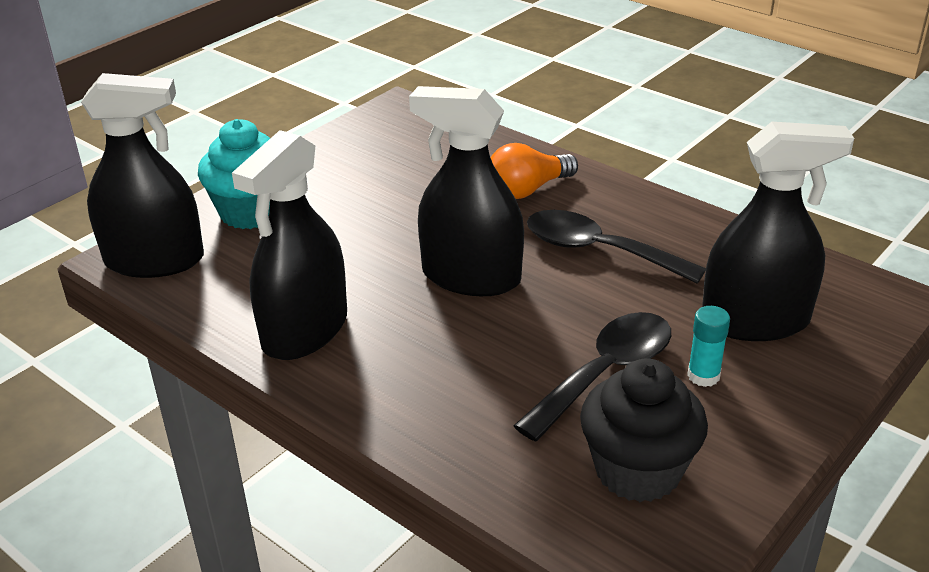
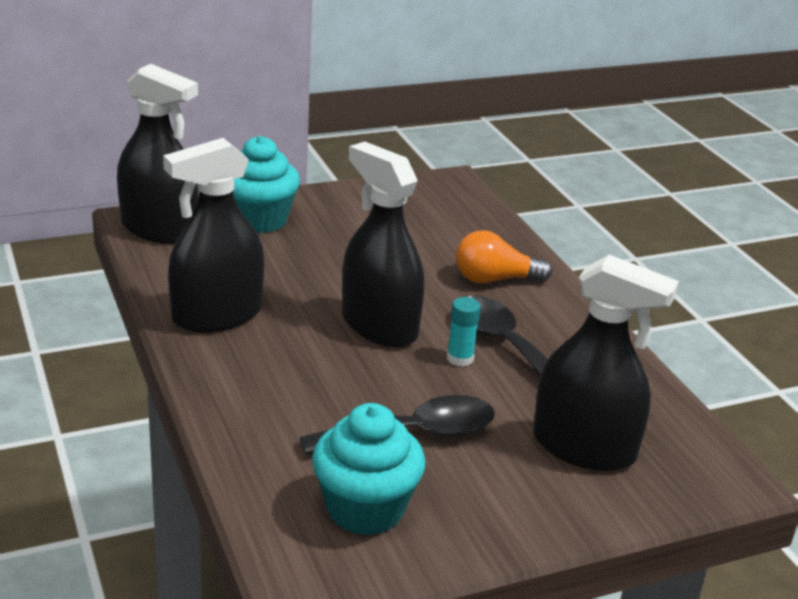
camera: 25 degrees right, 5 degrees down
(637, 471) = (365, 509): black cupcake -> turquoise cupcake
(703, 376) = (492, 468): turquoise glue stick -> turquoise glue stick (460, 358)

